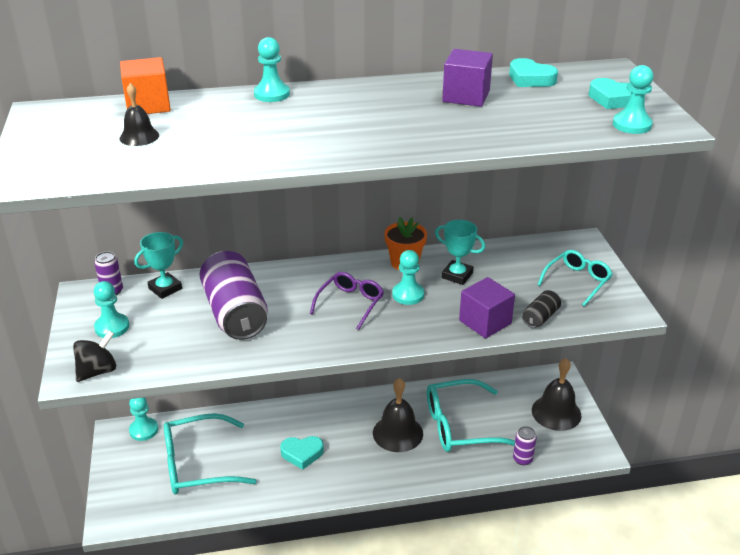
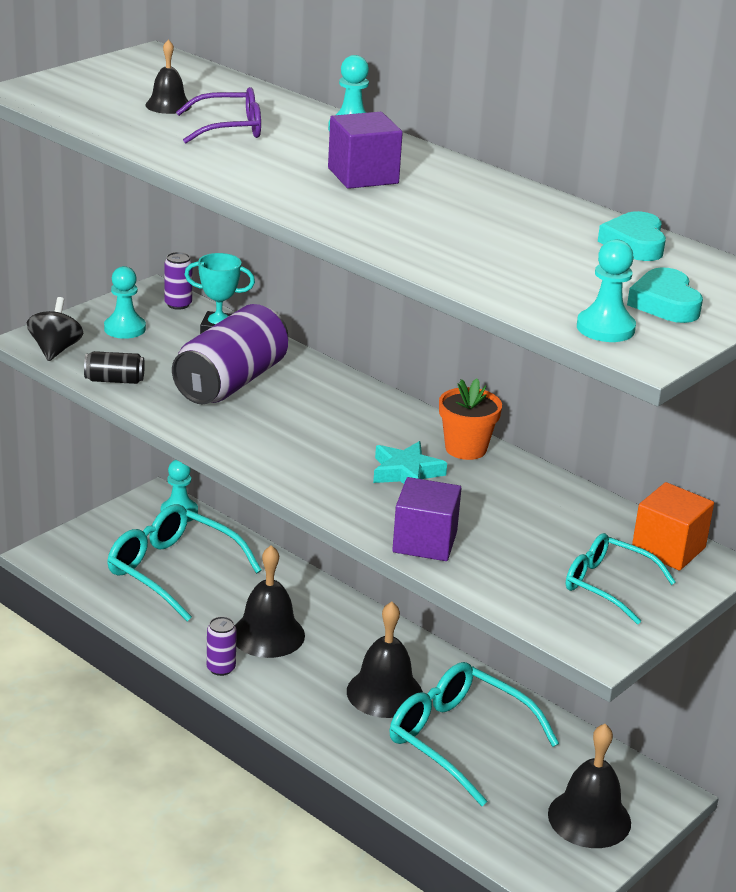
camera: 50 degrees right, 5 degrees down
(98, 371) = (55, 350): black spinning top -> black spinning top turned 90 degrees counterclockwise
(148, 105) = (235, 89): orange cube -> orange cube (668, 549)
(302, 454) = (268, 634): turquoise heart -> black bell
(350, 304) = (338, 442): purple glasses -> purple glasses (229, 128)
(408, 295) = (406, 472): turquoise pawn -> turquoise star
(457, 275) = (492, 492): turquoise trophy -> none
(466, 96) = (518, 220): purple cube -> purple cube (363, 176)
(522, 459) = (463, 818): purple can -> purple can (221, 668)
(540, 317) = (488, 579): black can -> black can (114, 380)
(577, 281) = (608, 585): turquoise glasses -> turquoise glasses turned 150 degrees counterclockwise

